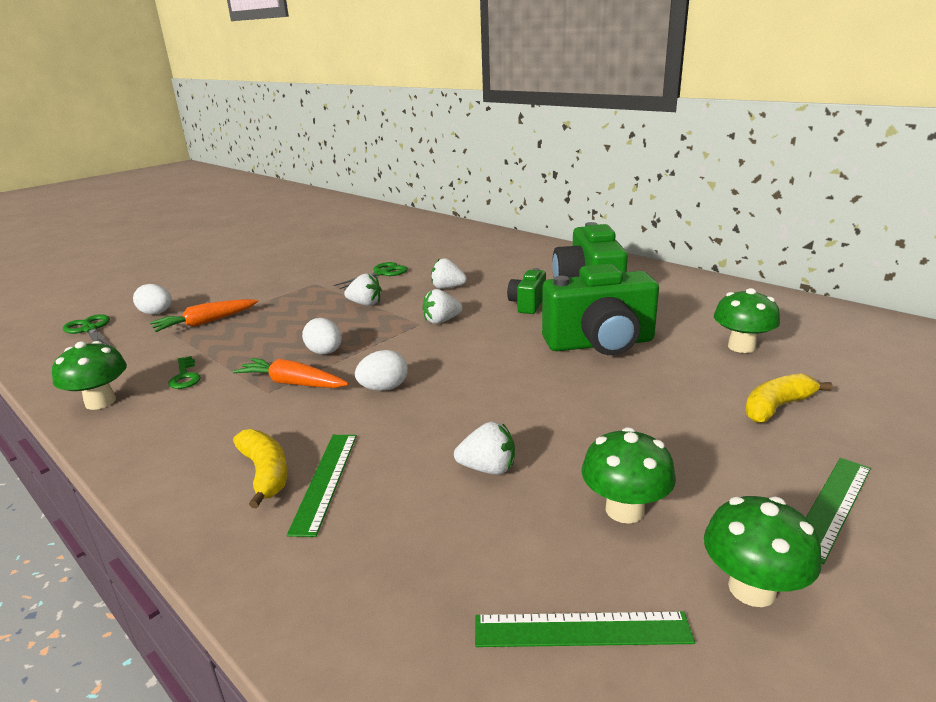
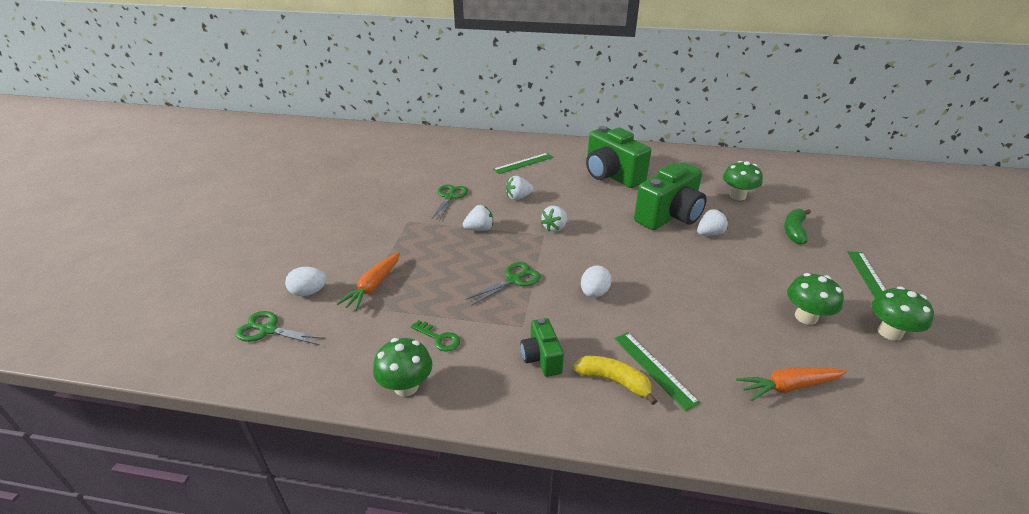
camera: 35 degrees left, 10 degrees up
(292, 383) = (529, 312): orange carrot -> orange carrot (788, 387)
(325, 352) = (514, 280): white egg -> green scissors
(488, 468) = (722, 322): white strawberry -> white strawberry (709, 233)
(527, 304) = (590, 197): green camera -> green camera (541, 358)
(581, 629) = (862, 384): green ruler -> green ruler (523, 163)
(777, 407) = (794, 231): yellow banana -> green banana

